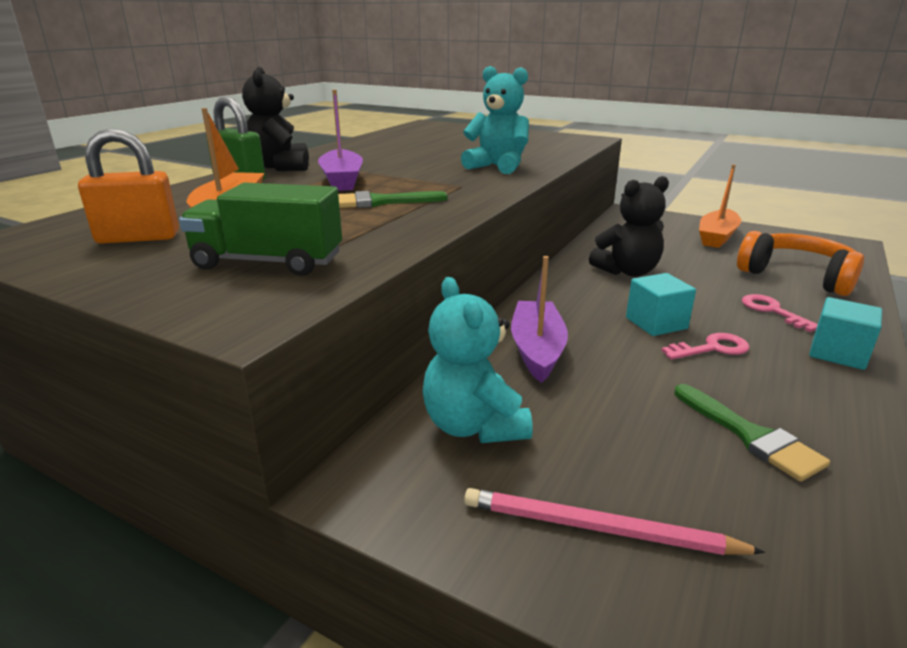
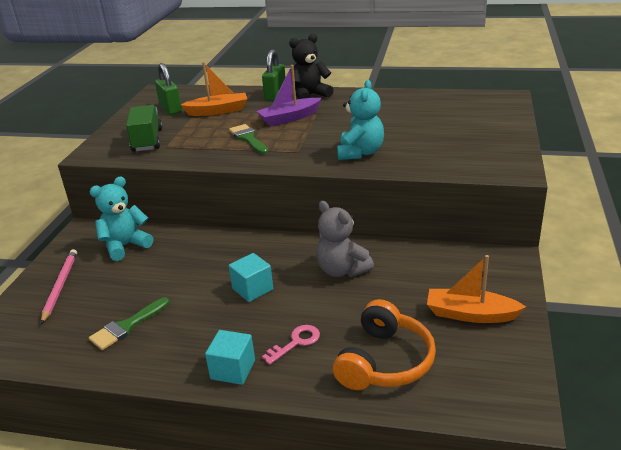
camera: 75 degrees right, 5 degrees up
(138, 238) = (170, 109): orange padlock -> green padlock
(537, 349) = (202, 251): purple boat -> none
(627, 271) = (342, 270): black teddy bear -> grey teddy bear
(712, 348) = (223, 313): pink key -> none

